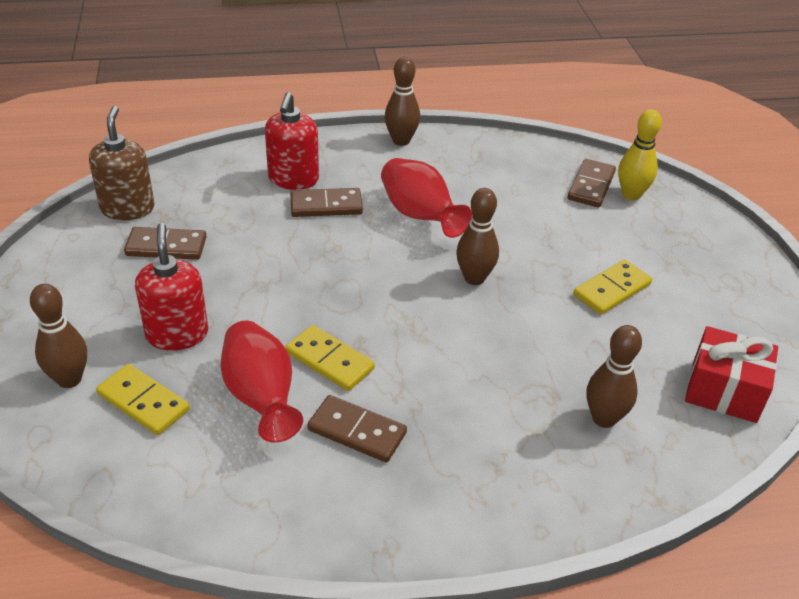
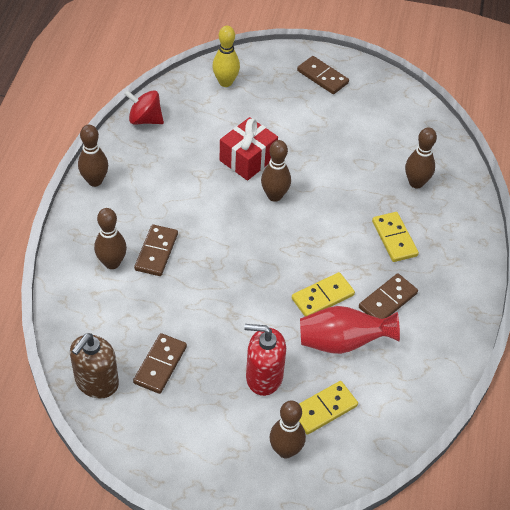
camera: 70 degrees left, 10 degrees up
(127, 208) = (96, 382): brown soap dispenser -> brown soap dispenser turned 75 degrees counterclockwise
(293, 179) = (112, 263): red soap dispenser -> brown bowling pin
(419, 216) = (195, 201): red vase -> none
(517, 151) = (145, 119): none -> red spinning top
(591, 186) = (206, 98): brown domino -> brown domino (322, 77)
(611, 290) = (314, 133): yellow domino -> yellow domino (394, 238)
(724, 391) = (413, 123): red gift -> red gift (248, 159)

